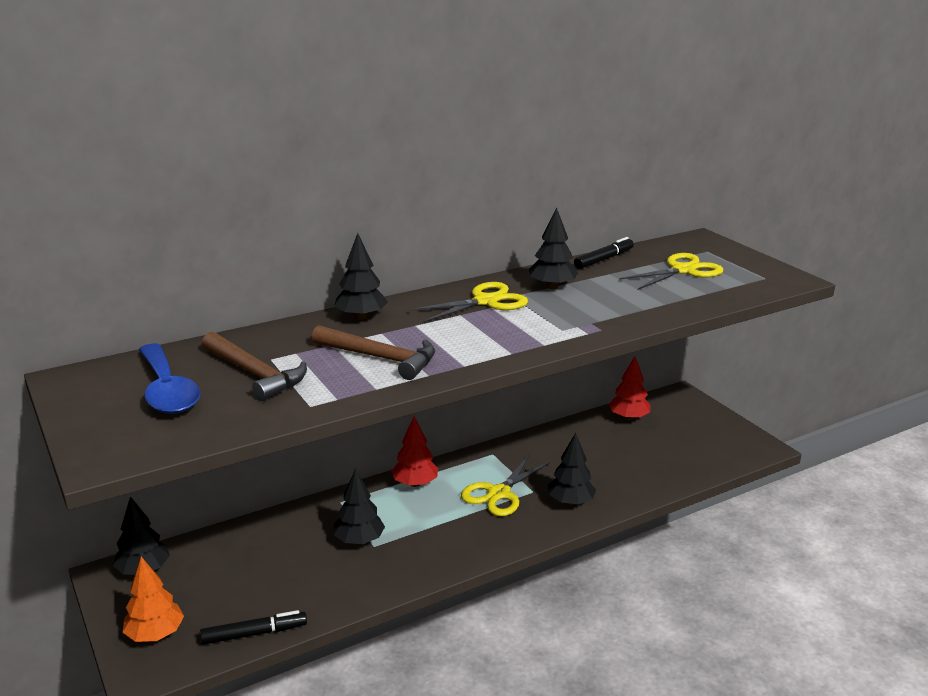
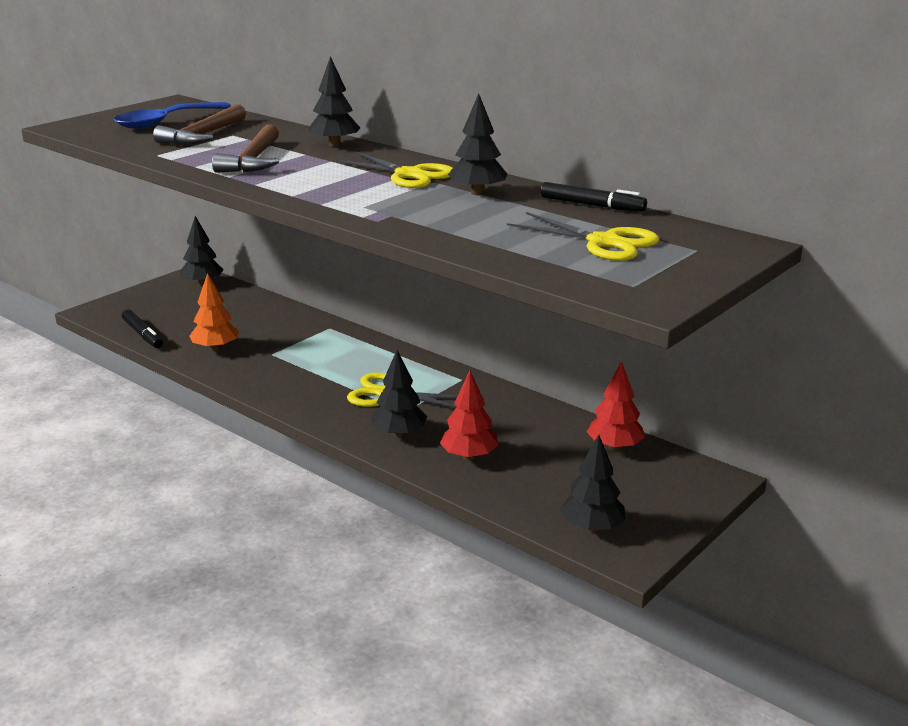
camera: 70 degrees right, 0 degrees up
(155, 634) = (133, 305): orange tree -> orange tree (215, 348)
(359, 540) = (276, 346): black tree -> black tree (592, 527)
(415, 483) = (379, 352): red tree -> red tree (469, 456)

